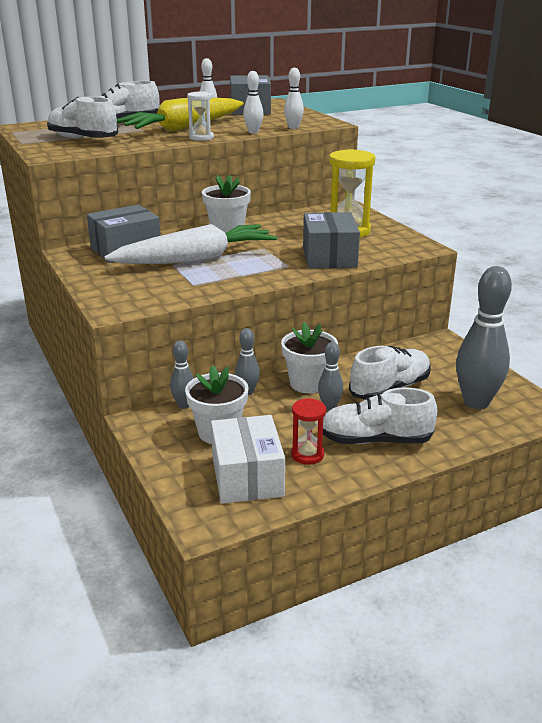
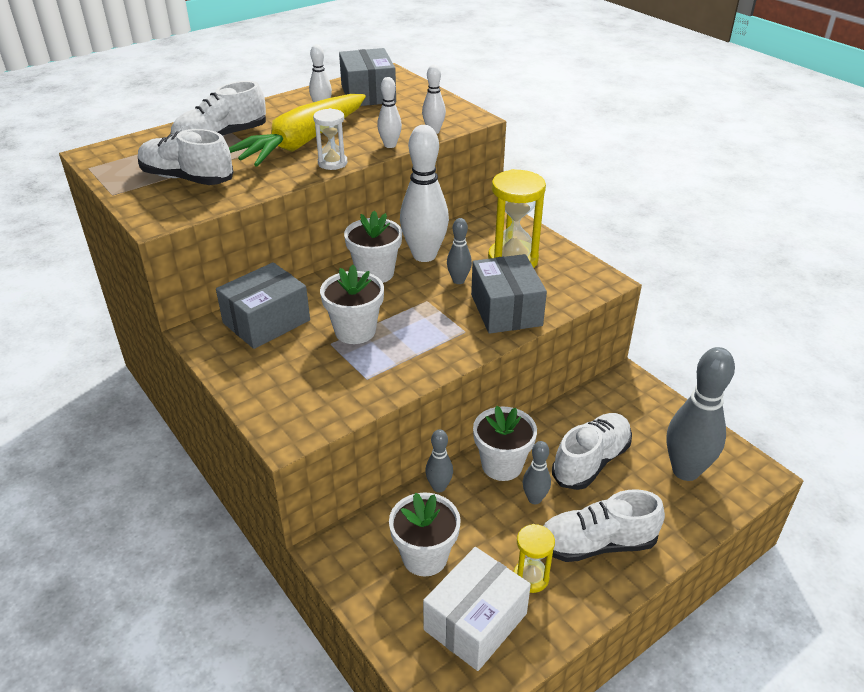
camera: 10 degrees left, 10 degrees up
(184, 405) = (374, 519): grey bowling pin -> grey bowling pin (458, 280)
(196, 259) = (355, 331): white carrot -> white flower pot
(247, 476) = (475, 621): white box -> white box turned 60 degrees clockwise
(273, 224) = (424, 255): none -> white bowling pin
(307, 455) = (531, 577): red hourglass -> yellow hourglass

